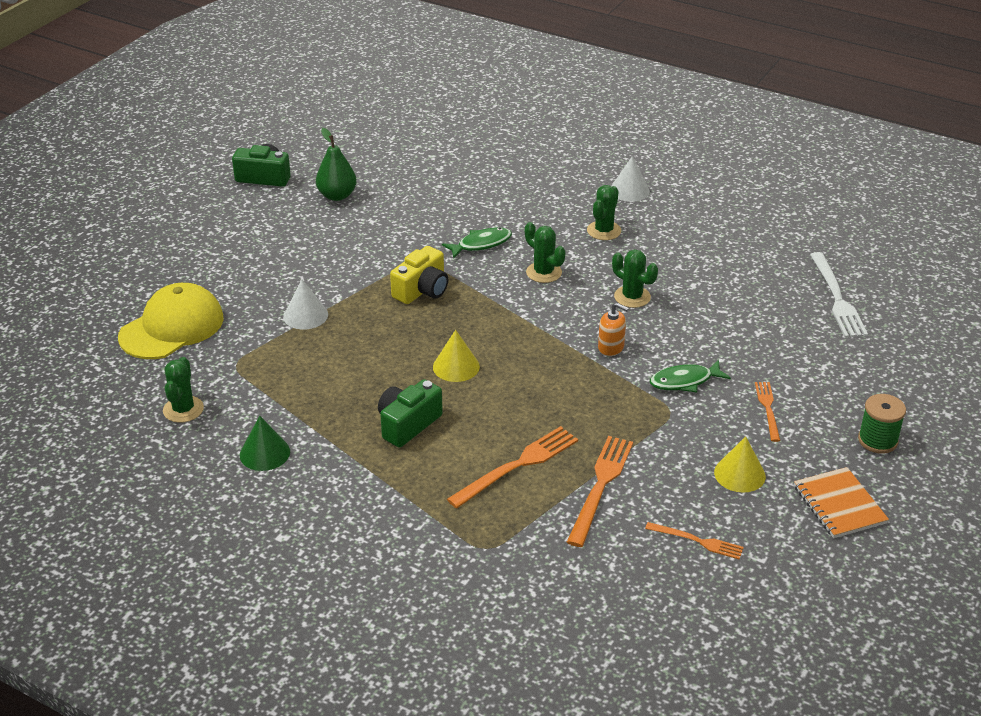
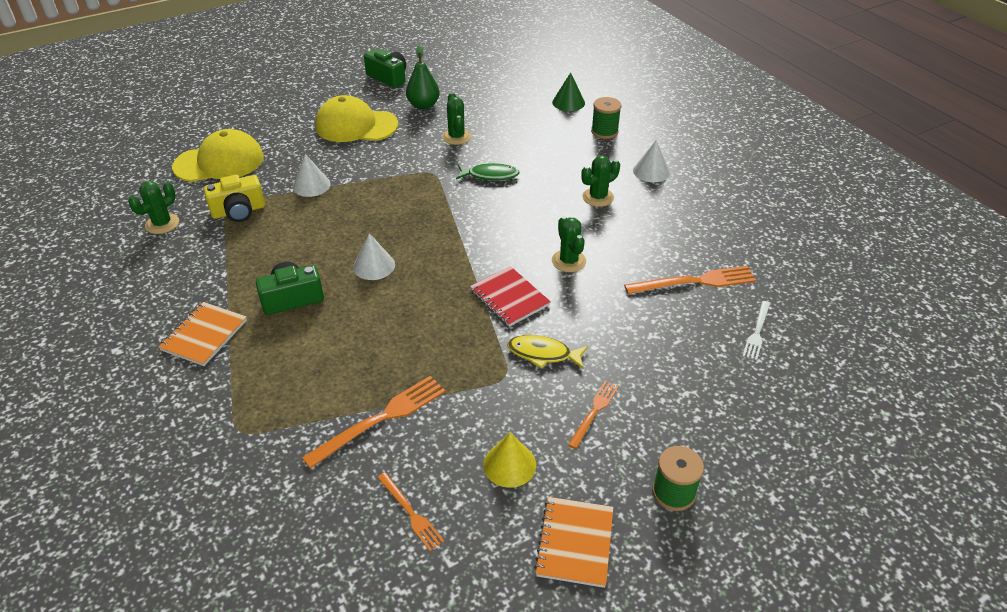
camera: 30 degrees right, 5 degrees up
(264, 453) = (175, 279): green cone -> green cone (568, 102)
(285, 240) = (356, 125): none -> yellow cap
(358, 489) = (204, 335): none -> orange notebook
(422, 290) = (411, 196): yellow camera -> yellow camera (239, 211)
(456, 366) = (374, 266): yellow cone -> white cone
(517, 466) = (335, 369): orange fork -> orange fork (695, 282)
(543, 272) = (516, 214): green cactus -> green cactus (456, 137)
(550, 165) = (604, 131): none -> green spool
(611, 347) = (509, 298): orange soap dispenser -> red notebook
(684, 381) = (543, 354): green fish -> yellow fish
(837, 298) = (757, 332): white fork -> white fork, size x0.59

